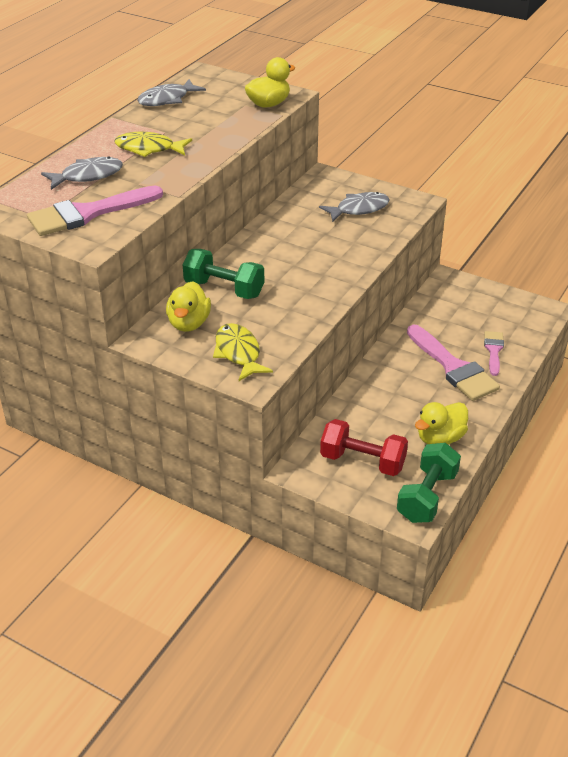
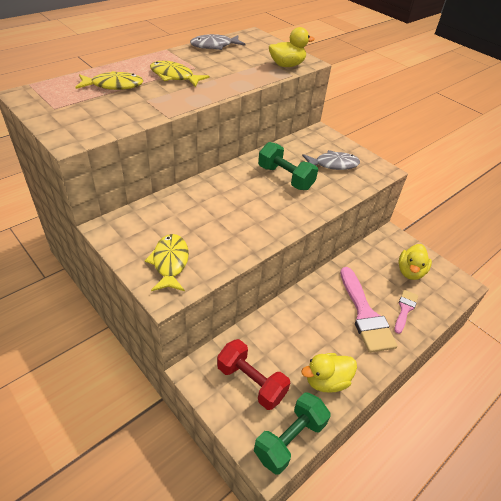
camera: 15 degrees right, 5 degrees up
(87, 213) = (89, 113): pink brush -> none
(88, 176) = (114, 85): grey fish -> yellow fish
(189, 323) = (148, 224): yellow duck -> yellow duck (410, 272)
(224, 289) = (193, 202): green dumbbell -> green dumbbell (285, 178)

